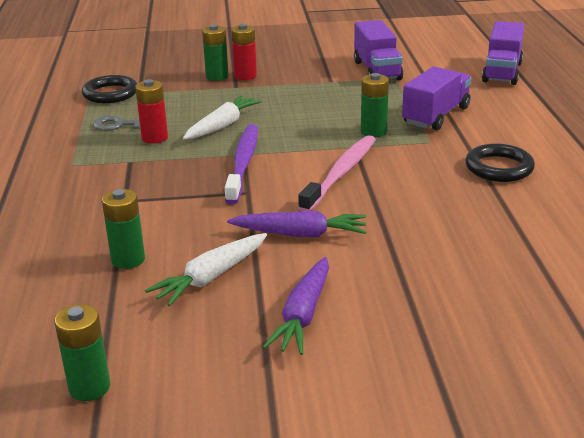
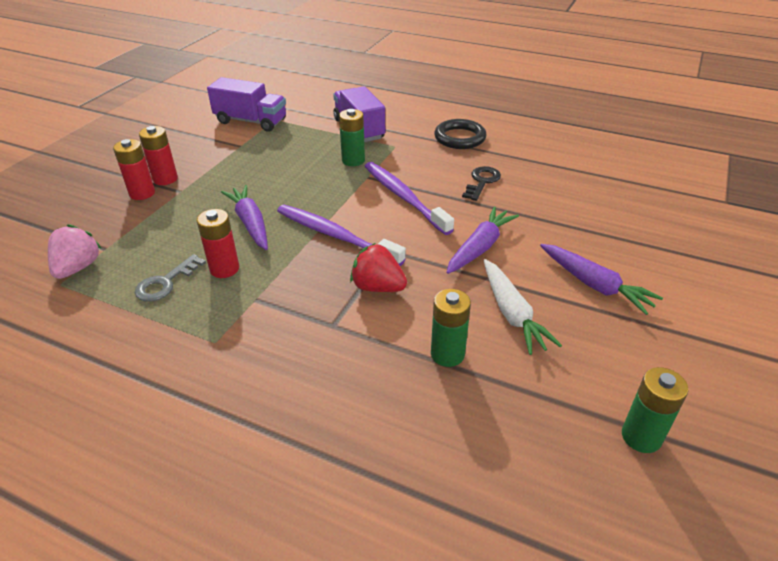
camera: 60 degrees left, 10 degrees up
(110, 93) = (78, 268): black ring -> pink strawberry
(189, 203) = (378, 287): none -> red strawberry
(217, 76) = (142, 193): green battery -> red battery
(222, 126) = (250, 223): white carrot -> purple carrot
(341, 173) = (404, 197): pink toothbrush -> purple toothbrush
(423, 204) = (482, 182): none -> black key
(502, 72) = (325, 83): purple truck -> none

